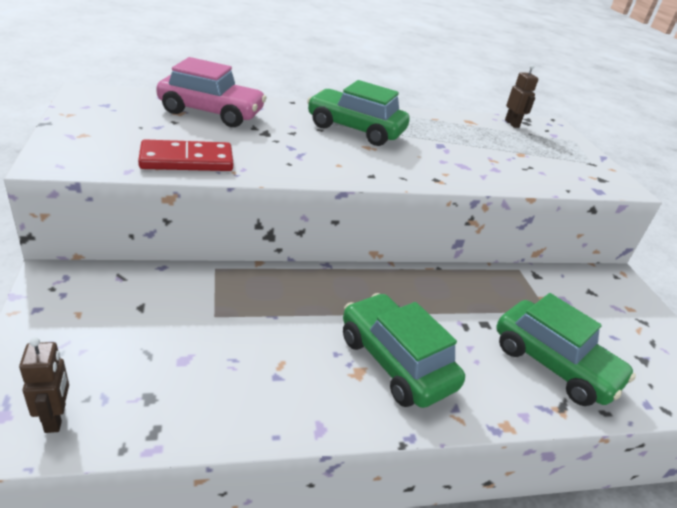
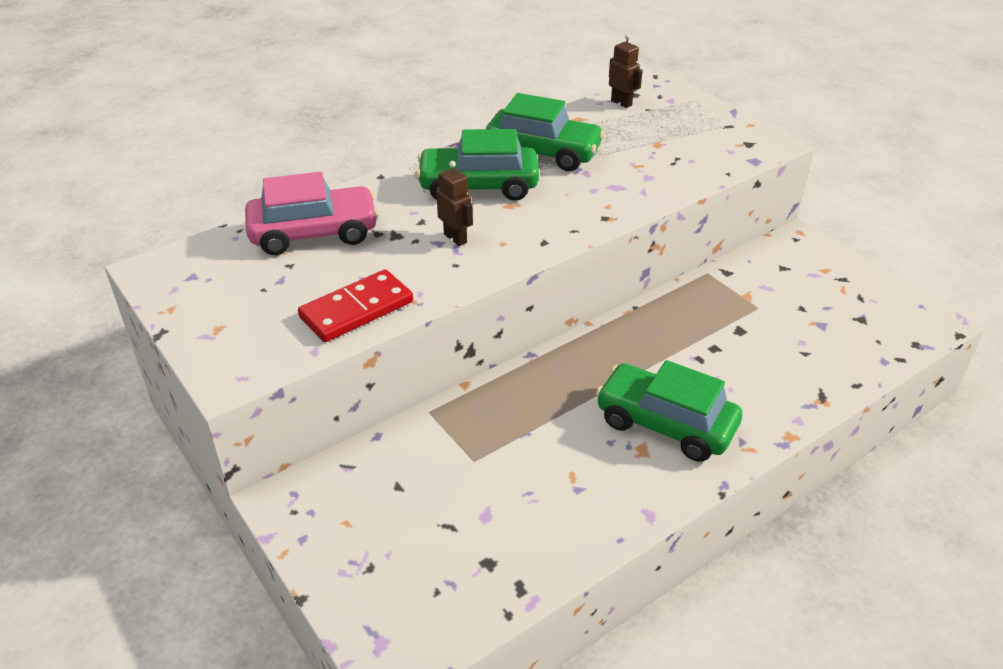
camera: 20 degrees left, 5 degrees up
(56, 418) = (428, 620): brown robot -> brown robot (455, 238)
(553, 364) = (793, 360): green car -> green car (543, 153)

